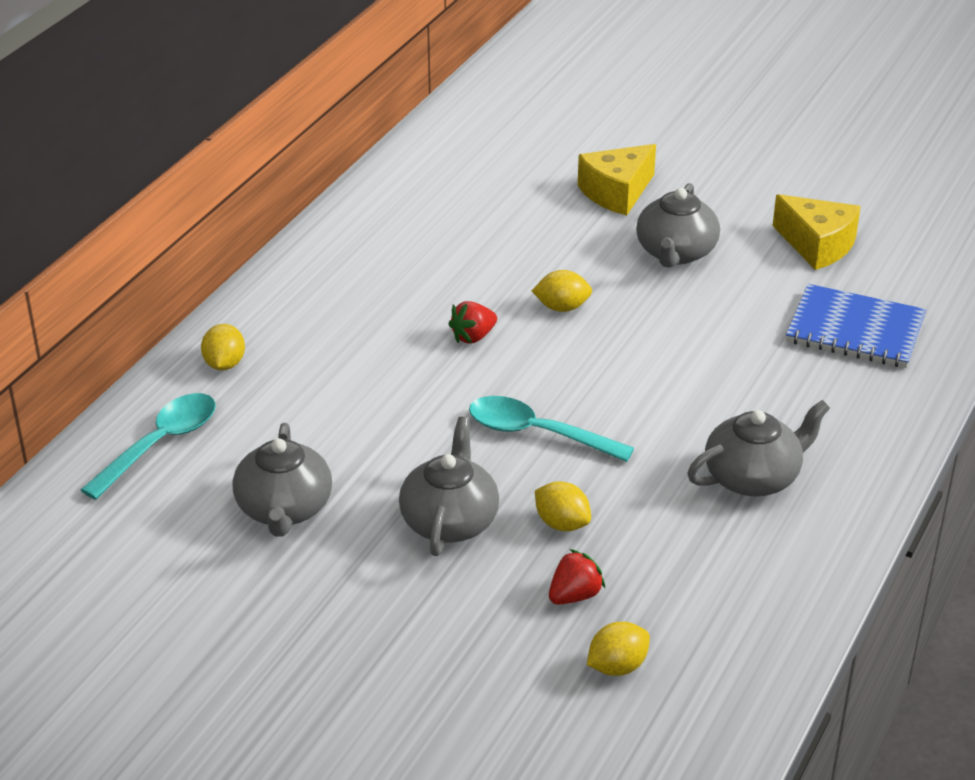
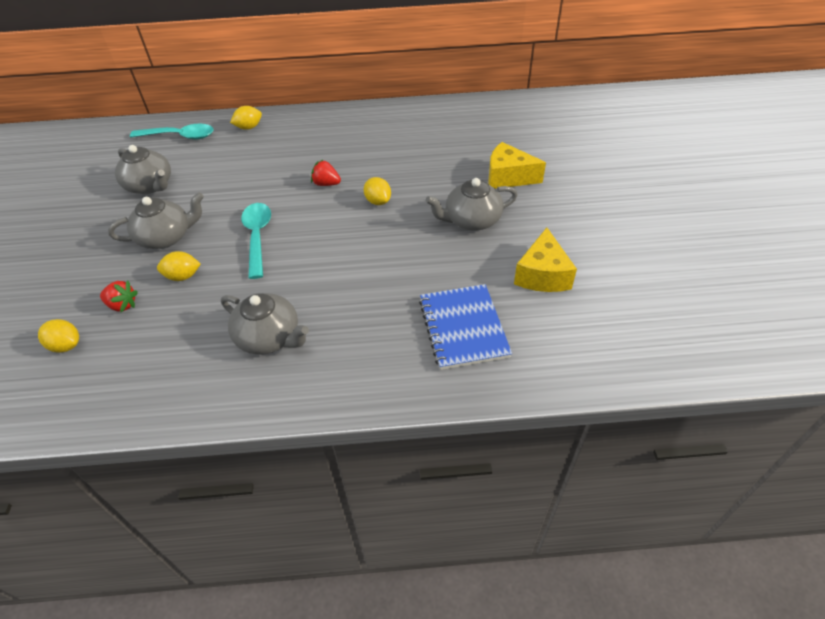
camera: 60 degrees right, 10 degrees up
(284, 509) = (150, 186): grey teapot -> grey teapot turned 105 degrees counterclockwise
(562, 523) = (183, 276): yellow lemon -> yellow lemon turned 75 degrees clockwise

